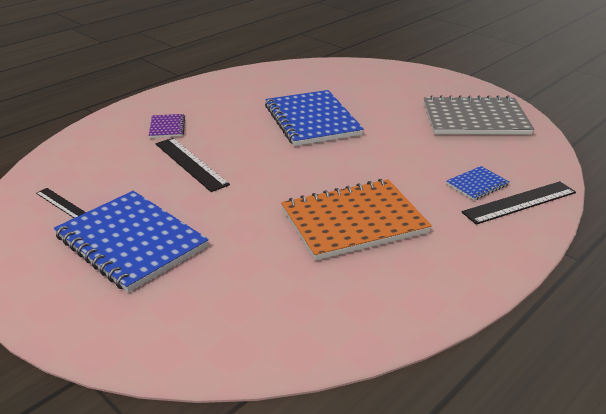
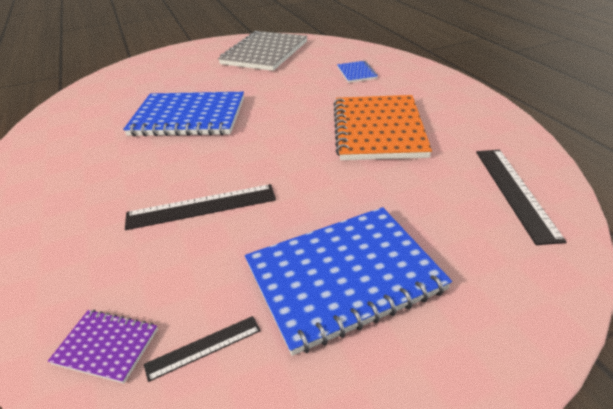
camera: 65 degrees left, 5 degrees up
(167, 127) = (91, 214): purple notebook -> purple notebook (106, 346)
(519, 202) = (388, 65): black ruler -> black ruler (515, 192)

